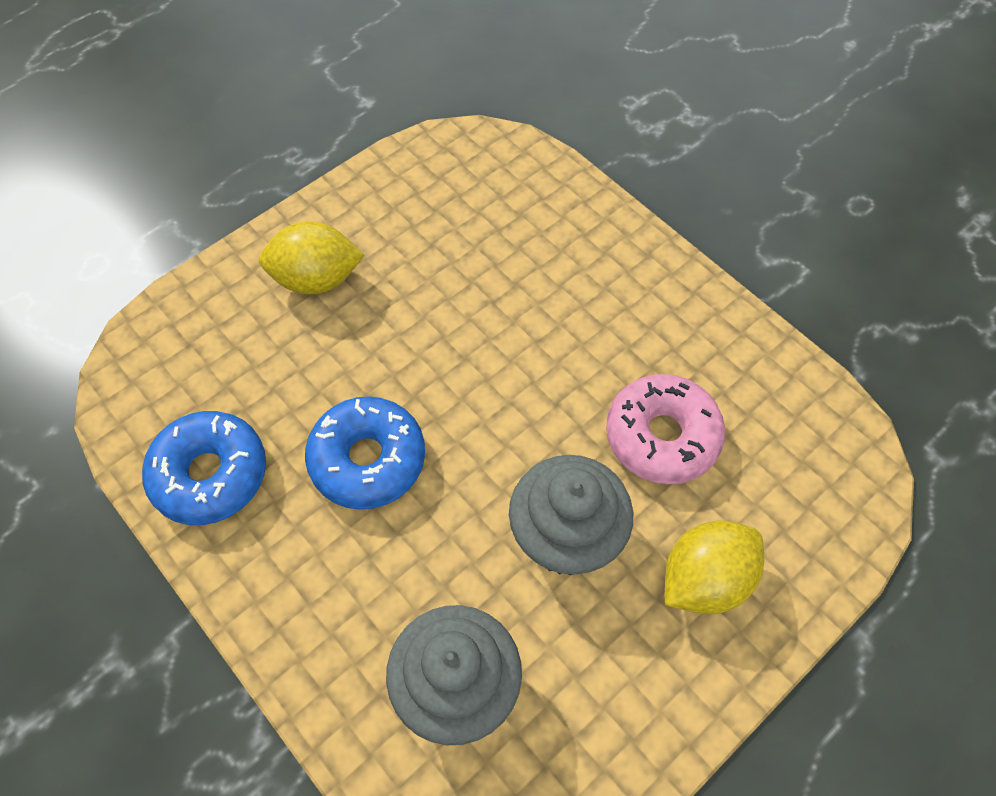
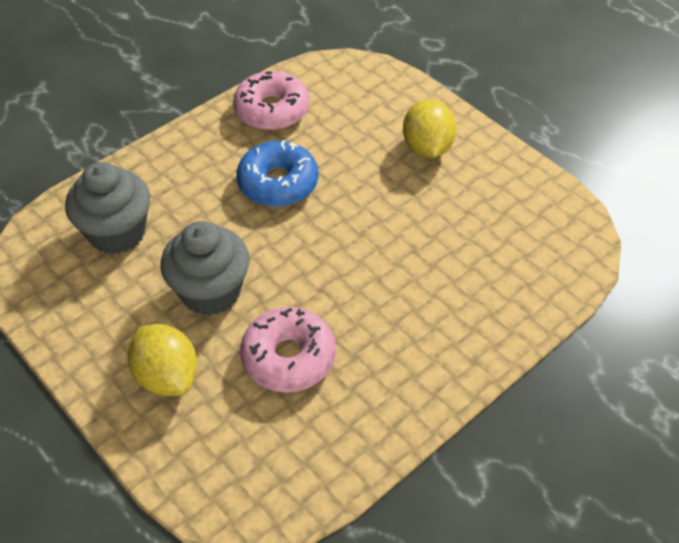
camera: 90 degrees right, 10 degrees down
(210, 474) = (272, 110): blue donut -> pink donut

